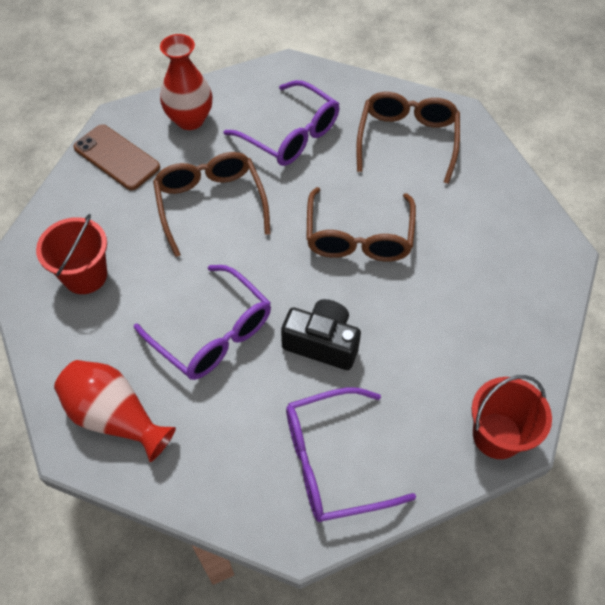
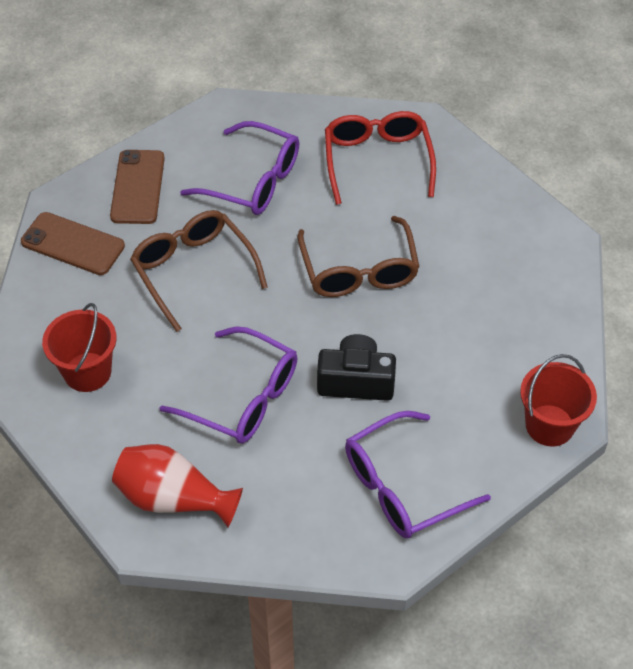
camera: 15 degrees left, 5 degrees down
(190, 119) = (138, 187): red vase -> brown phone
(407, 140) = (377, 161): brown glasses -> red glasses

